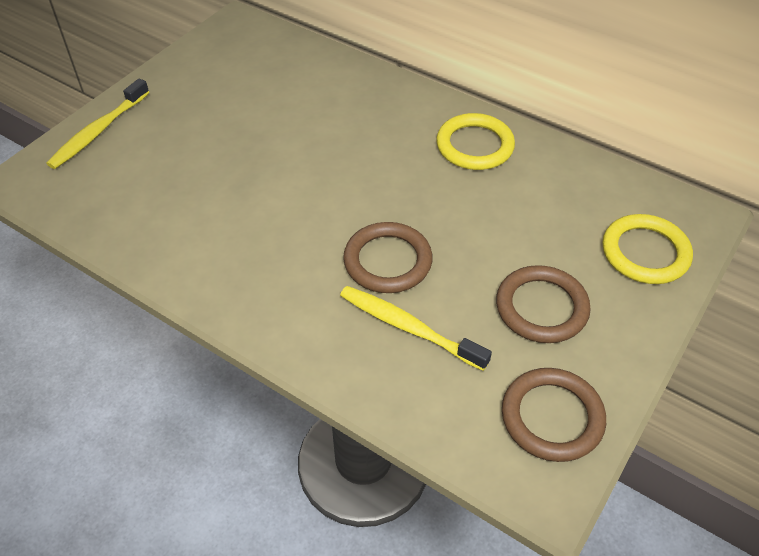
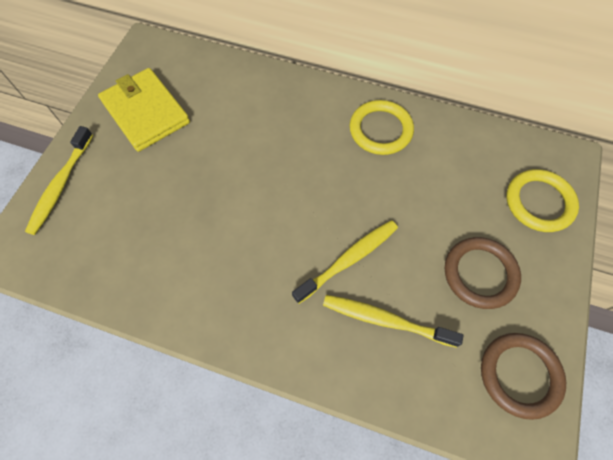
camera: 15 degrees left, 15 degrees up
(213, 82) = (145, 112): none -> yellow wallet
(387, 261) = (348, 259): brown ring -> yellow toothbrush

